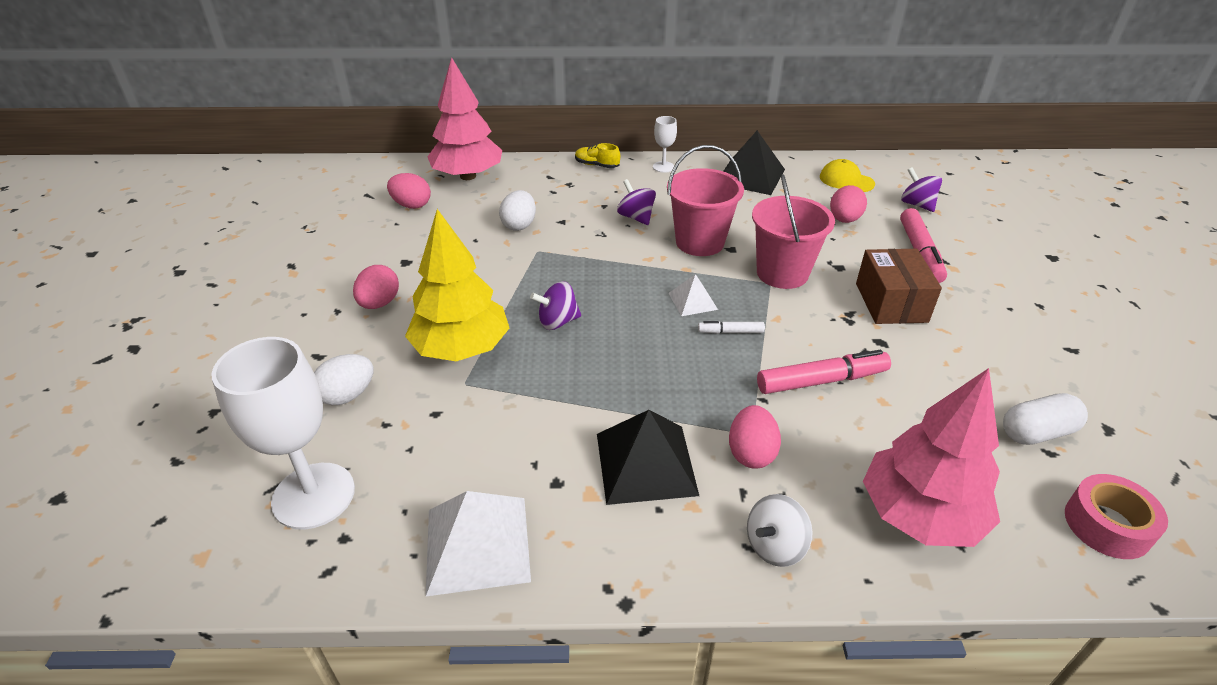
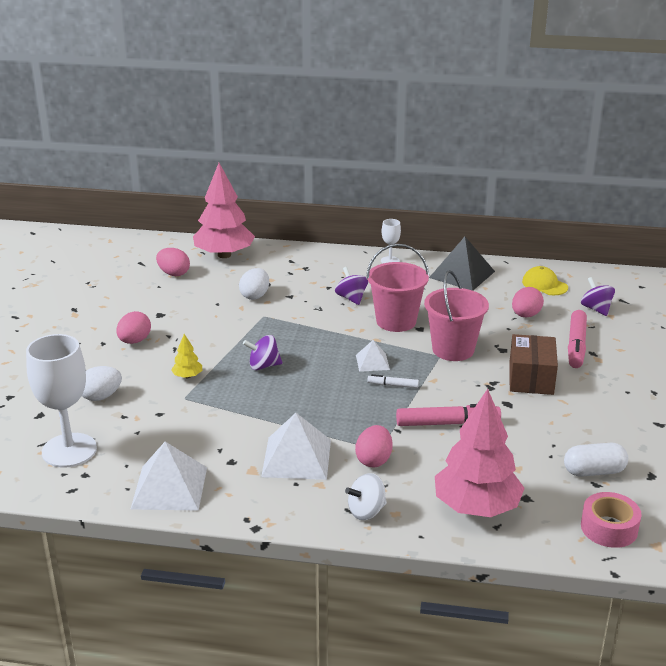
camera: 10 degrees right, 10 degrees down
(461, 349) = (187, 376): yellow tree -> yellow tree, size x0.42
(597, 165) = (334, 255): yellow shoe -> none
(645, 463) = (296, 458): black pyramid -> white pyramid

